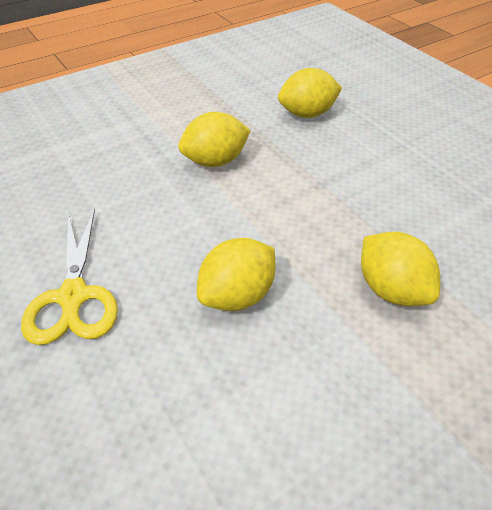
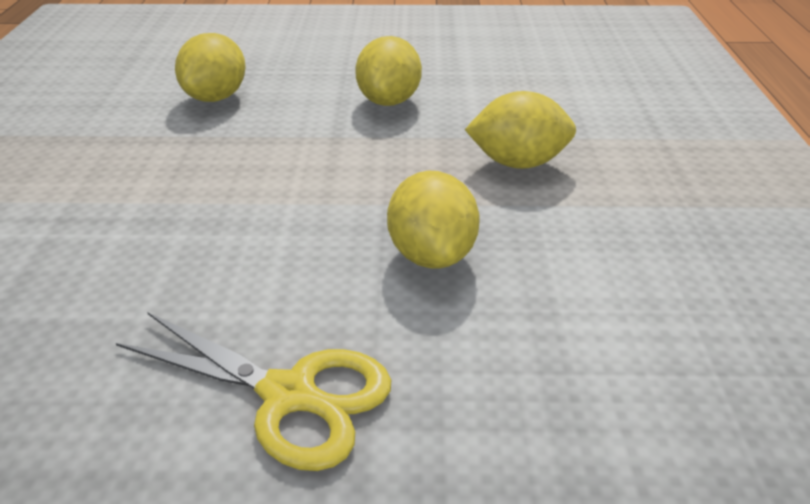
camera: 55 degrees left, 10 degrees down
(215, 161) = (198, 185): yellow lemon -> yellow lemon (389, 101)

